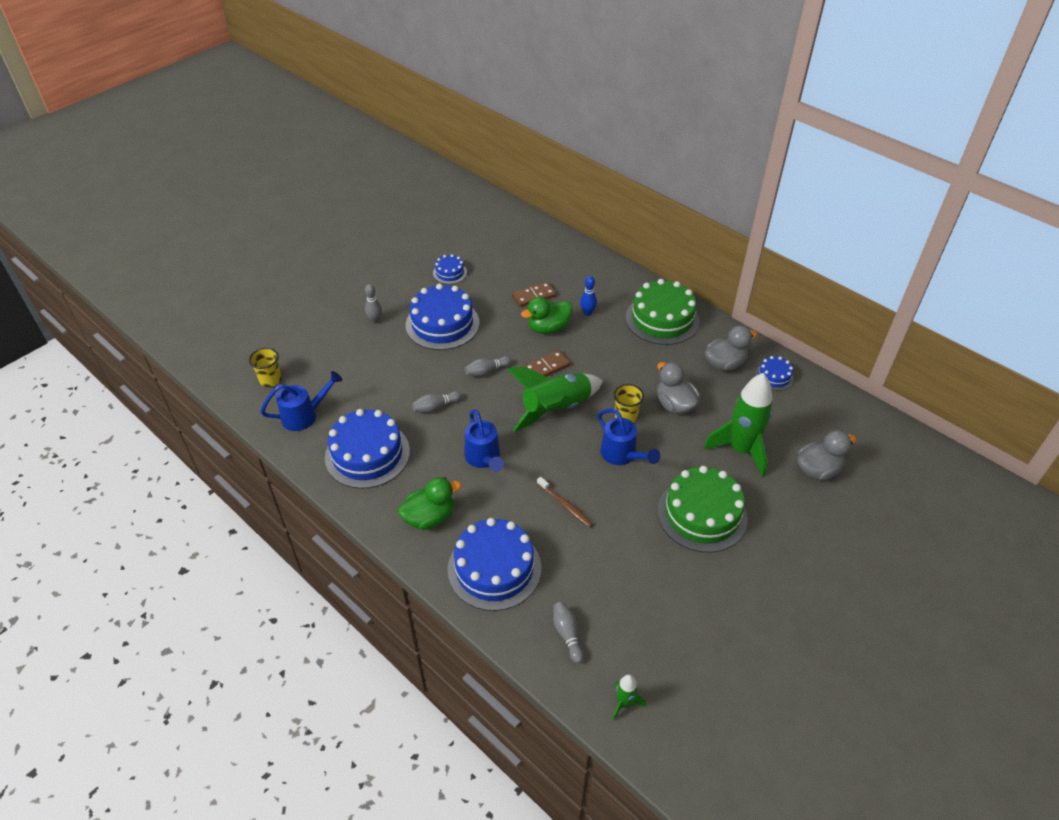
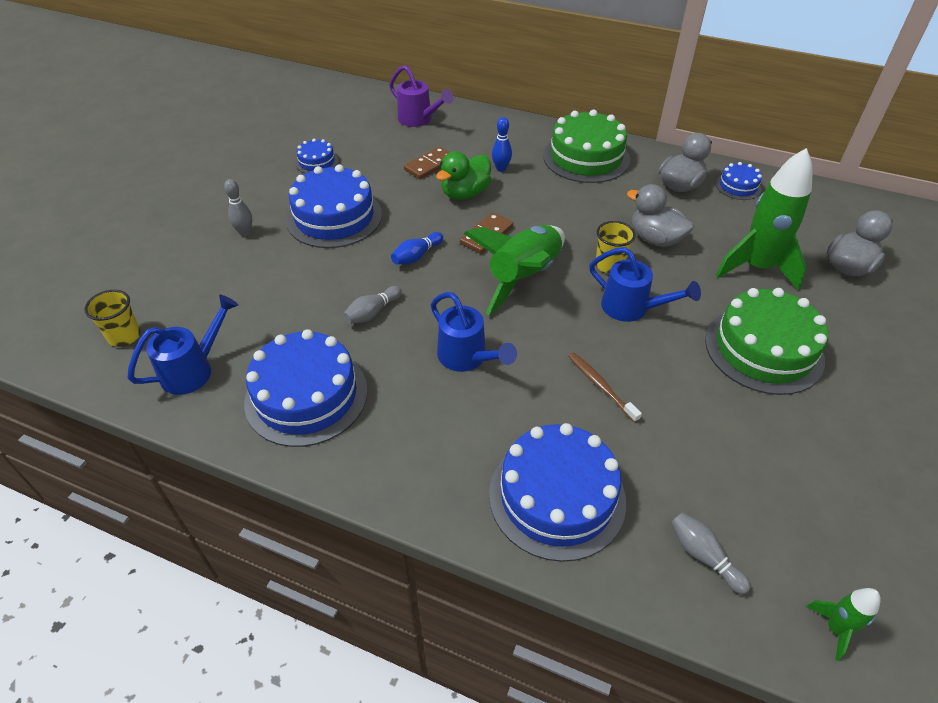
camera: 20 degrees left, 0 degrees up
(429, 517) = (433, 455): green duck -> none
(487, 371) = (417, 256): grey bowling pin -> blue bowling pin
(545, 251) = (418, 119): none -> purple watering can
(565, 505) = (601, 386): brown toothbrush -> brown toothbrush turned 150 degrees counterclockwise

